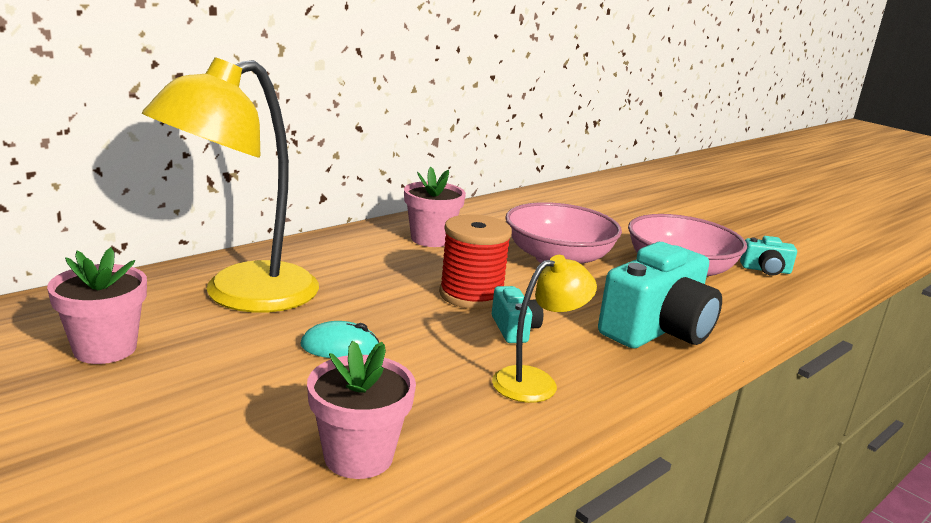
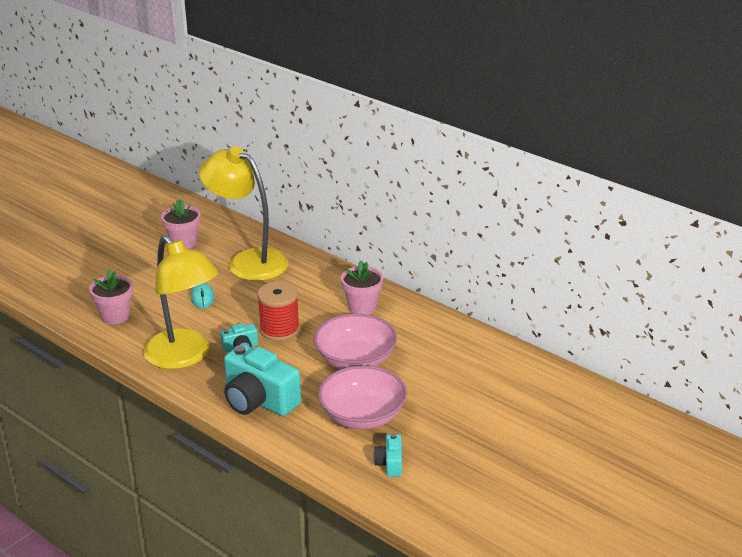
camera: 85 degrees right, 10 degrees up
(536, 381) = (184, 357): yellow lamp -> yellow lamp, size x1.98

